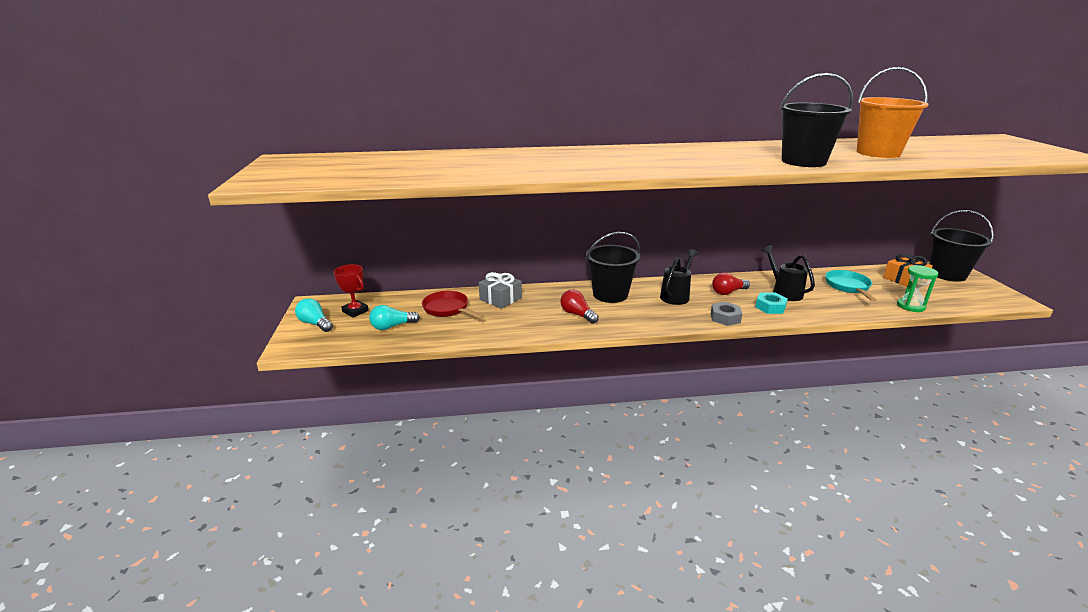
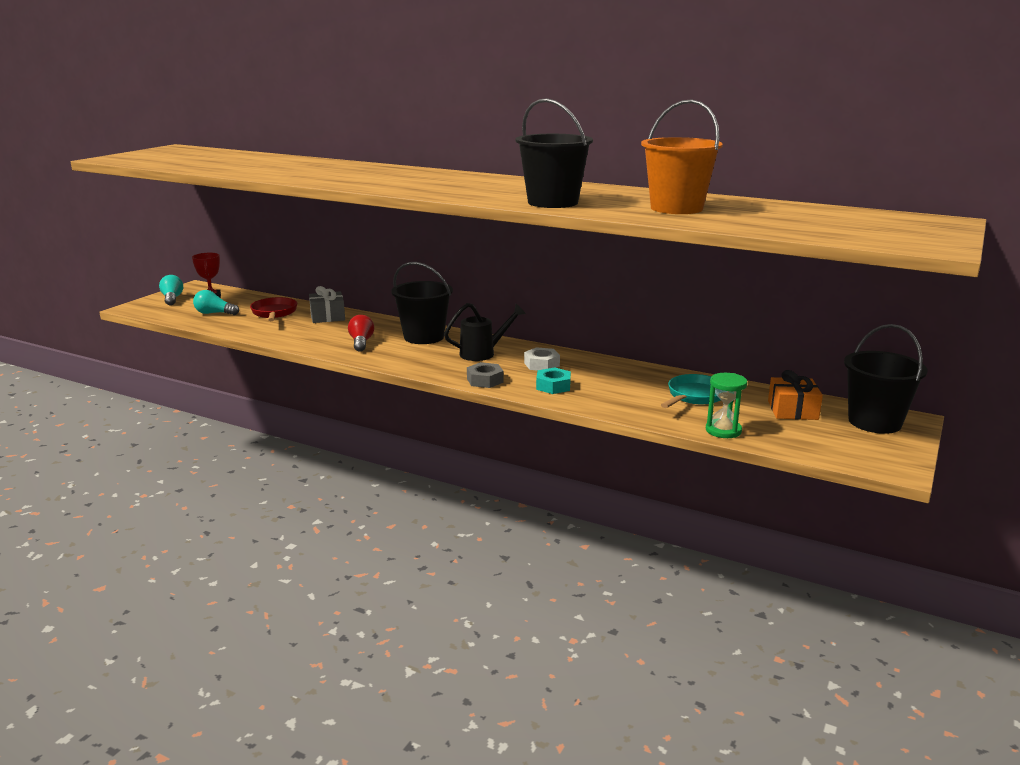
camera: 35 degrees right, 5 degrees down
(728, 292) = (541, 364): red light bulb -> white nut
(783, 292) = (603, 380): black watering can -> none

